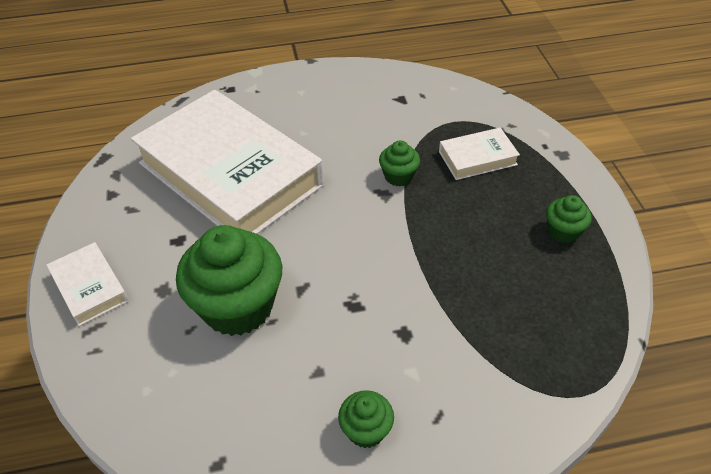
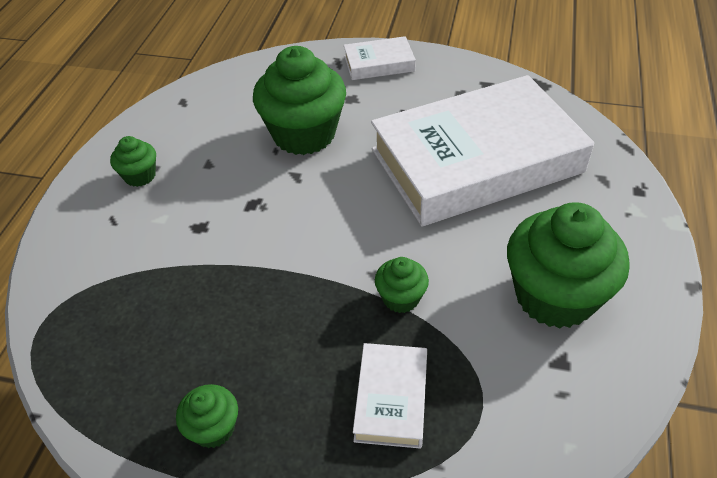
camera: 115 degrees right, 0 degrees up
(352, 109) = (554, 296): none -> green cupcake

